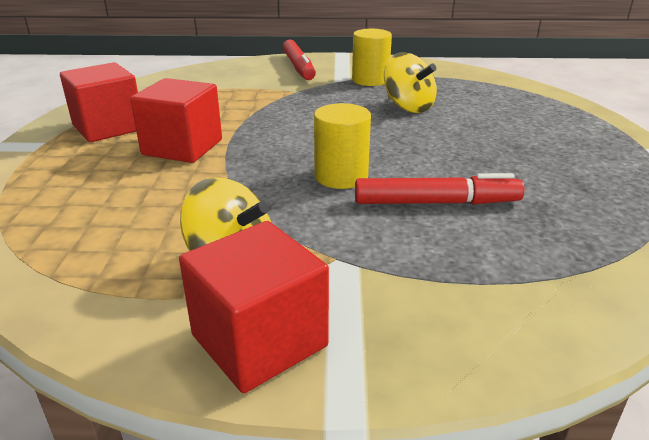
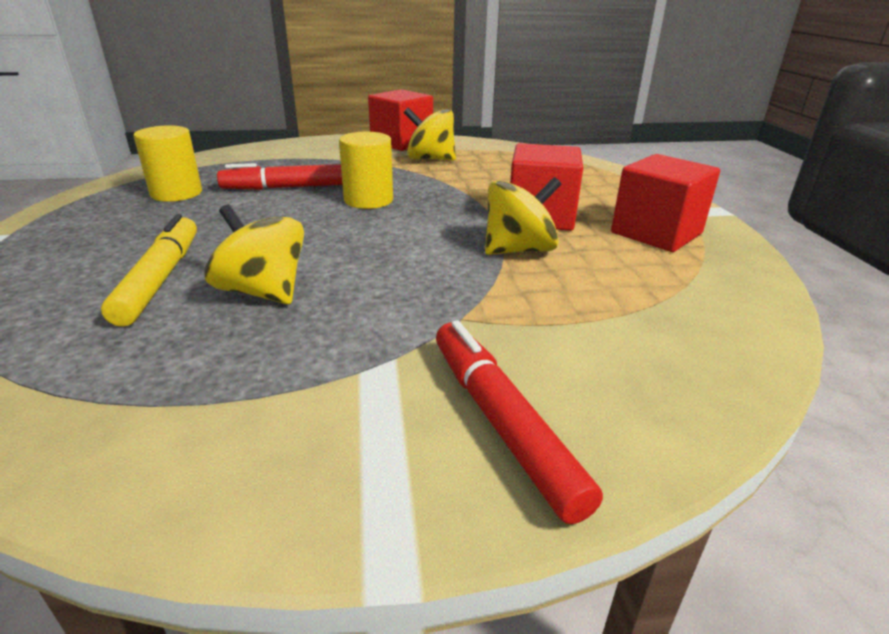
camera: 170 degrees right, 0 degrees up
(232, 121) = (519, 250): none -> yellow spinning top
(370, 80) = (313, 371): yellow cylinder -> yellow cylinder (176, 193)
(479, 116) = (160, 279): none -> yellow marker

